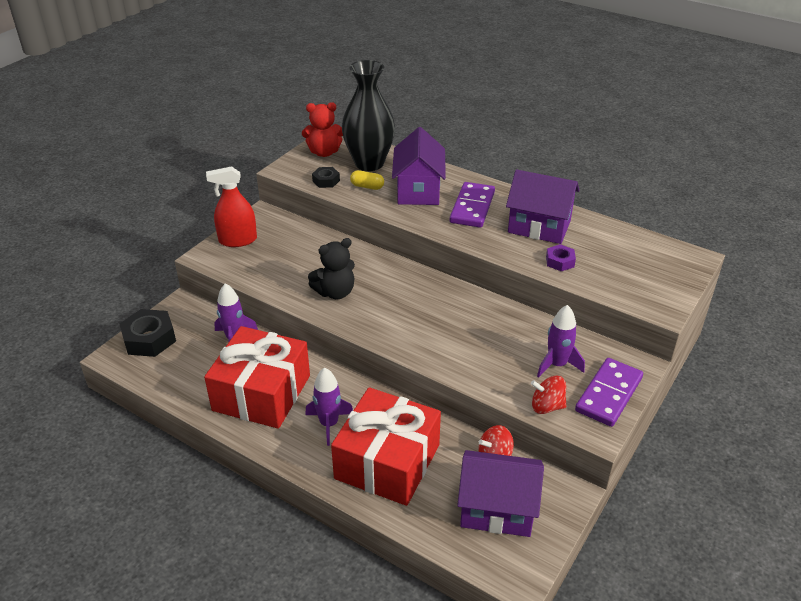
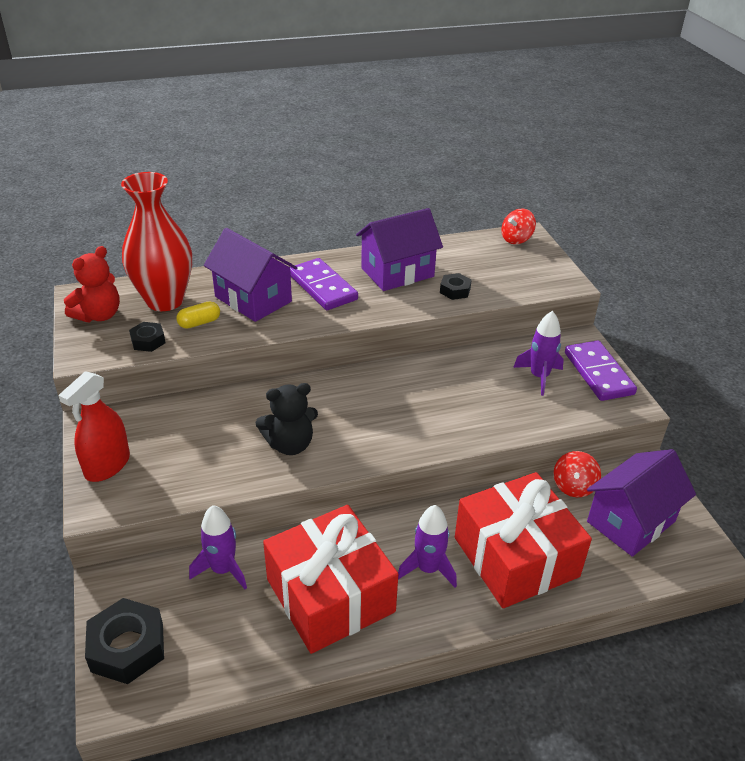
camera: 50 degrees left, 0 degrees up
(335, 292) = (290, 444): black teddy bear -> black teddy bear turned 60 degrees clockwise
(369, 163) = (165, 300): black vase -> red vase
(547, 406) = (580, 412): red spinning top -> red spinning top (516, 239)
(560, 261) = (455, 290): purple nut -> black nut

